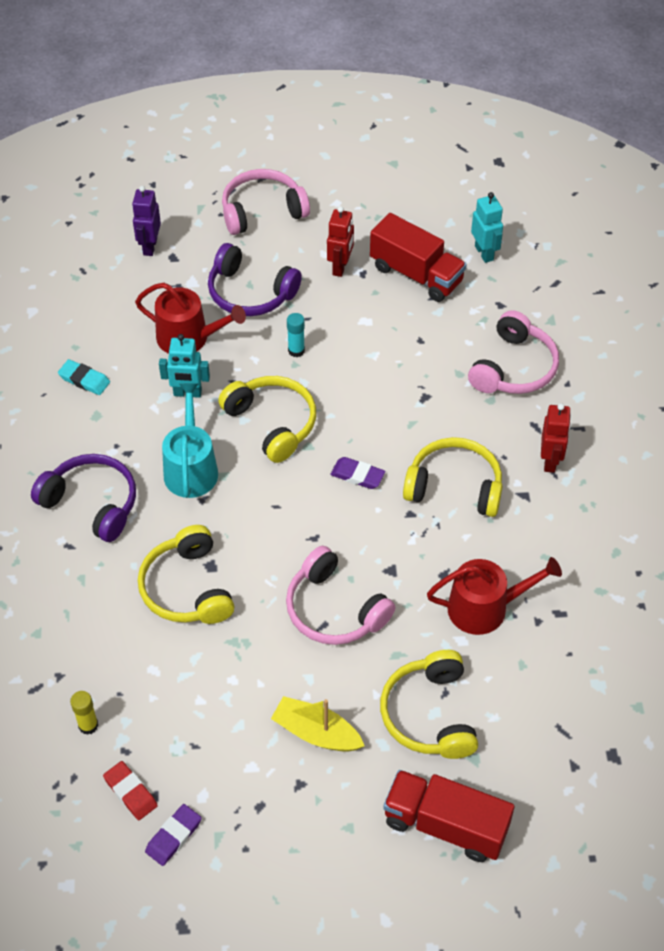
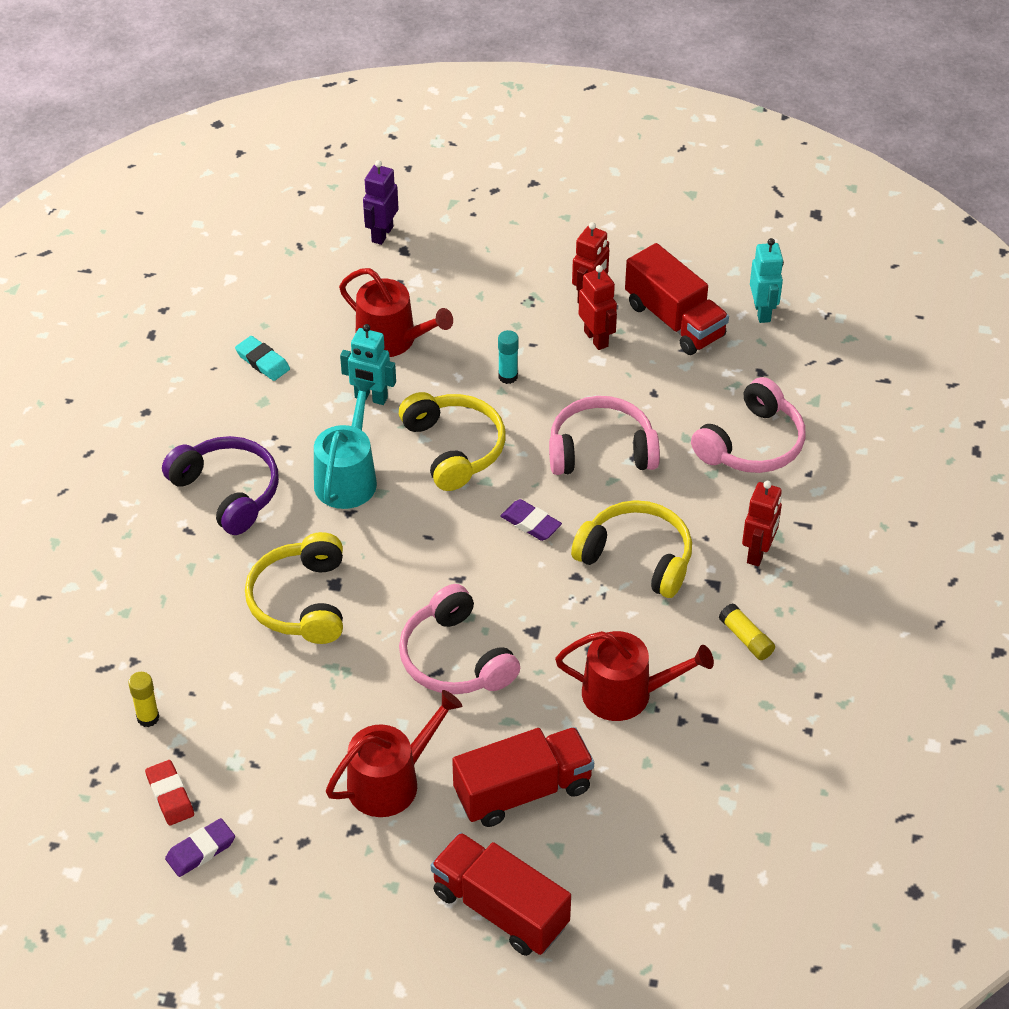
camera: 15 degrees right, 5 degrees down
(250, 293) = (477, 305): purple headphones -> none
(262, 211) = (521, 219): pink headphones -> pink headphones (601, 450)
(316, 733) = (391, 781): yellow boat -> red watering can
(358, 303) = (596, 338): none -> red robot
(429, 714) = (523, 791): yellow headphones -> red truck
(565, 537) = (746, 639): none -> yellow glue stick

